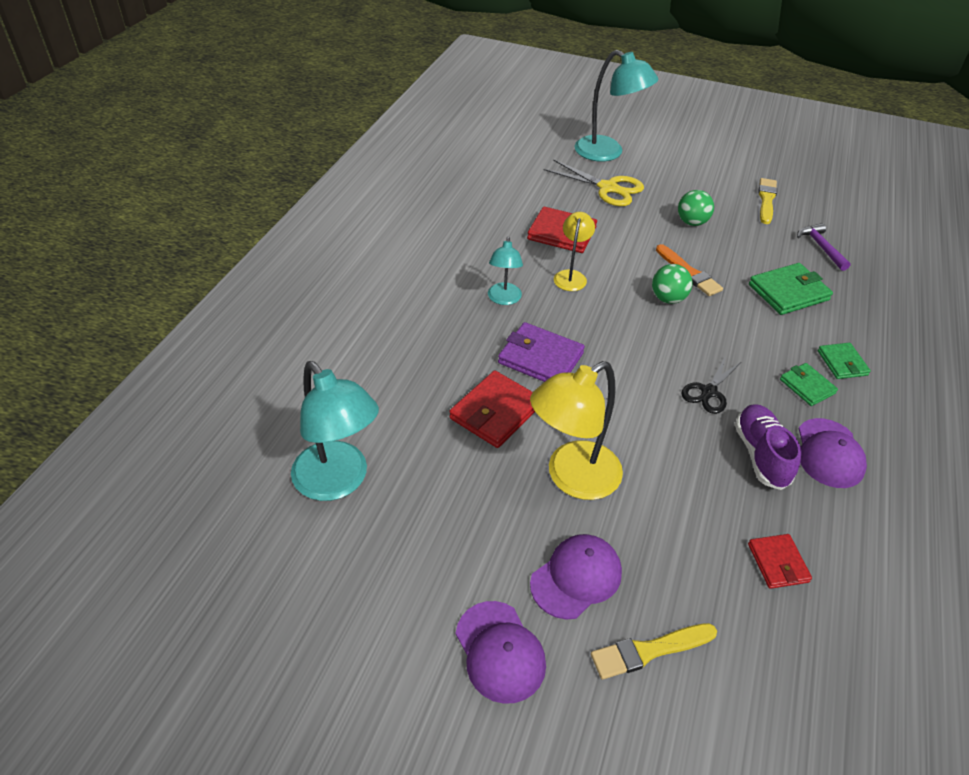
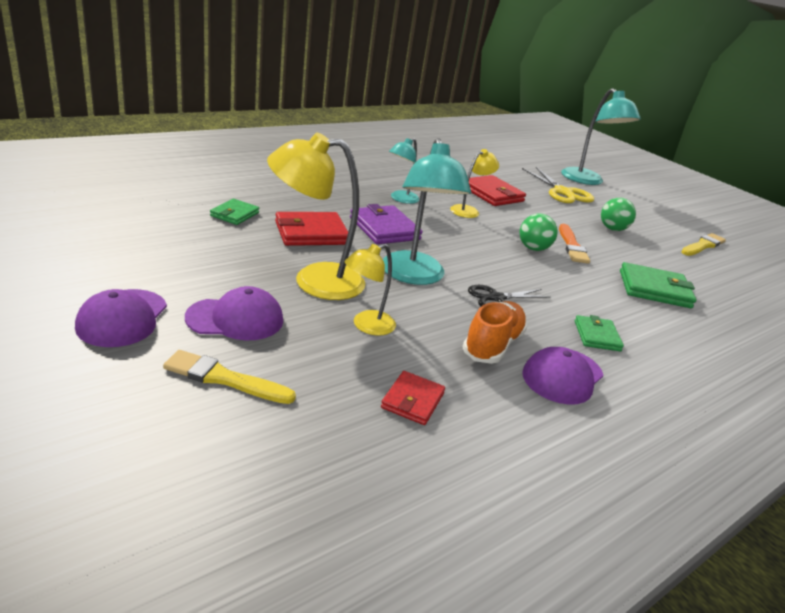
camera: 30 degrees right, 15 degrees down
(338, 482) = (161, 211): turquoise lamp -> turquoise lamp (414, 276)
(666, 504) = (366, 326): none -> yellow lamp
(761, 455) = (492, 345): purple shoe -> orange shoe
(821, 247) = (724, 284): purple hammer -> none
(842, 363) = (654, 341): green wallet -> green wallet (234, 214)

